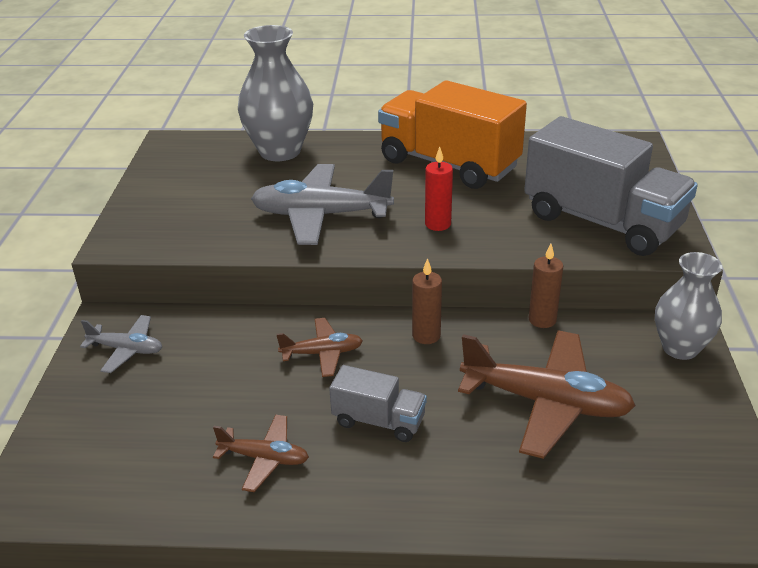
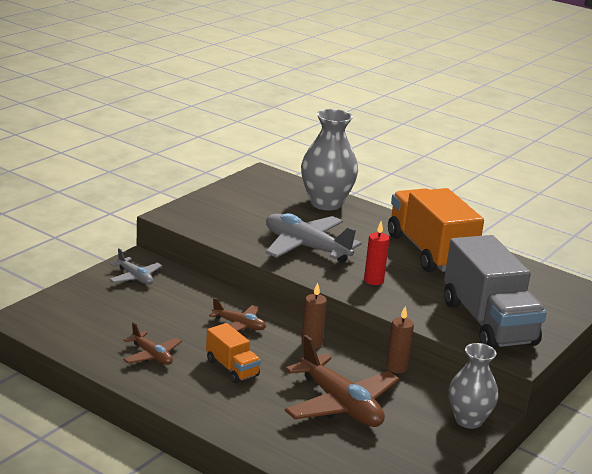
camera: 30 degrees right, 10 degrees down
(378, 421) = (232, 368): grey truck -> orange truck

